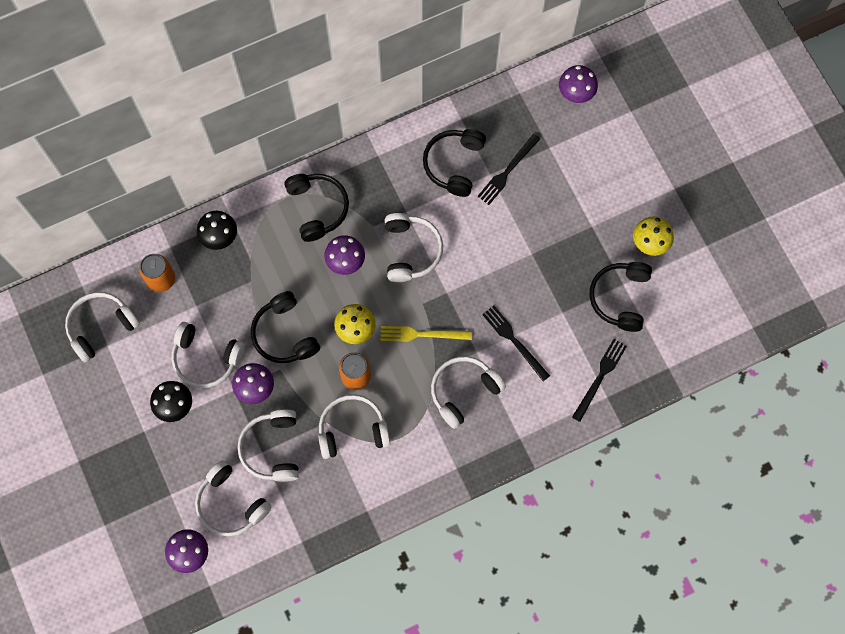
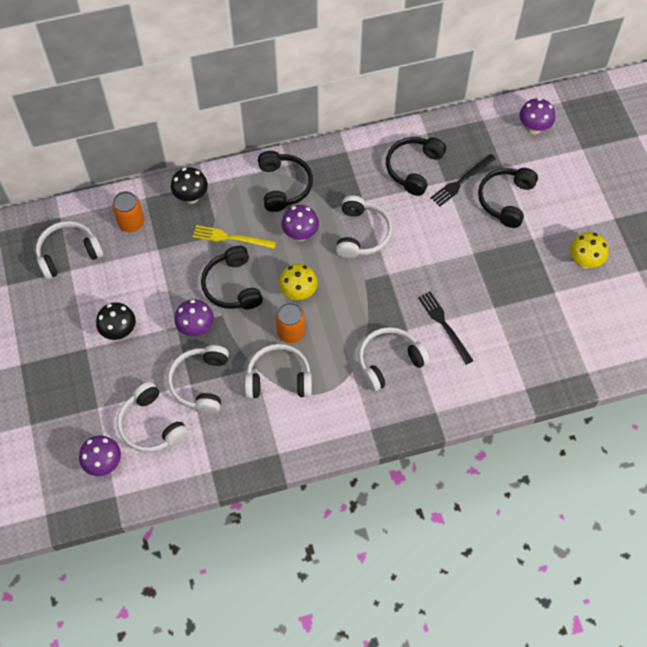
camera: 10 degrees right, 10 degrees down
(206, 358) = (157, 295): white headphones -> none
(422, 334) = (359, 306): yellow fork -> yellow fork (231, 238)
(600, 377) = (520, 370): black fork -> none
(620, 298) = (550, 303): black headphones -> black headphones (506, 200)

